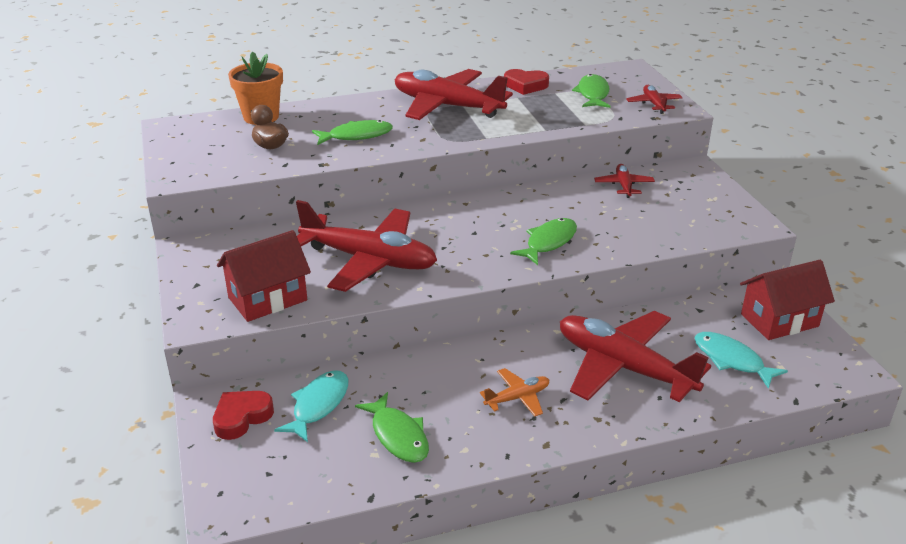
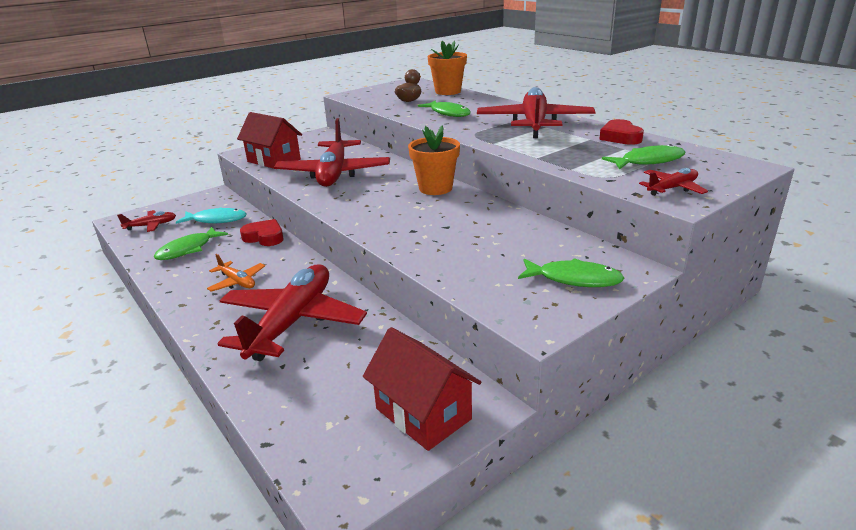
camera: 70 degrees right, 5 degrees down
(241, 417) = (202, 204): red heart -> red heart (264, 237)
(475, 208) = (435, 188): none -> orange flower pot
(548, 242) = (403, 223): green fish -> green fish (574, 279)
(624, 186) = (543, 237): red plane -> red plane (151, 225)
(731, 360) = (326, 385): turquoise fish -> none

